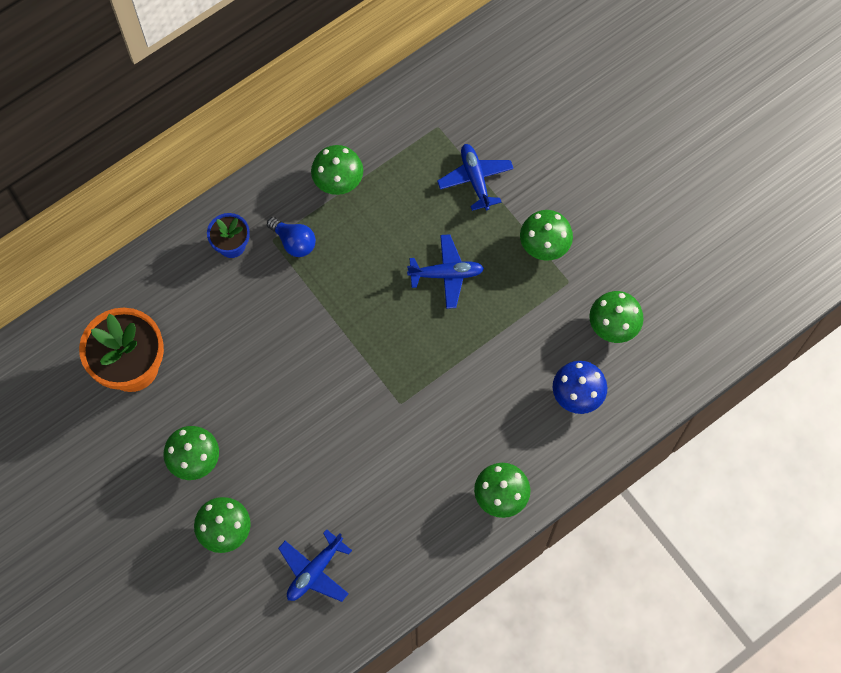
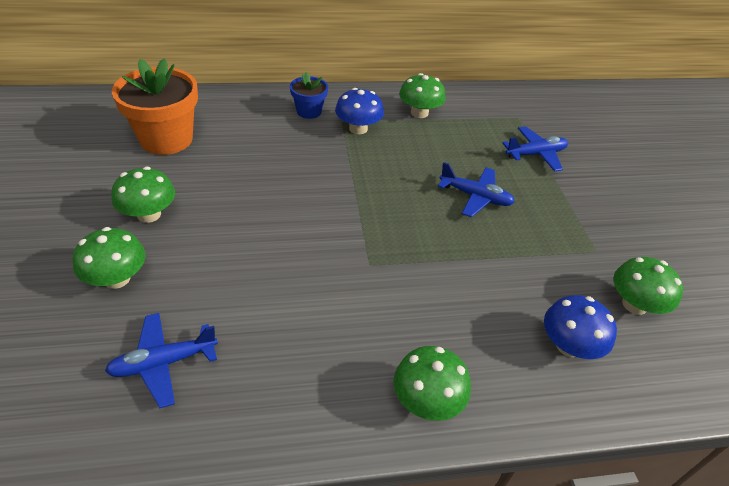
camera: 25 degrees right, 25 degrees down
(294, 242) = (358, 128): blue light bulb -> blue mushroom
(475, 179) = (535, 154): blue plane -> blue plane turned 60 degrees clockwise
(544, 244) = (582, 216): green mushroom -> none

